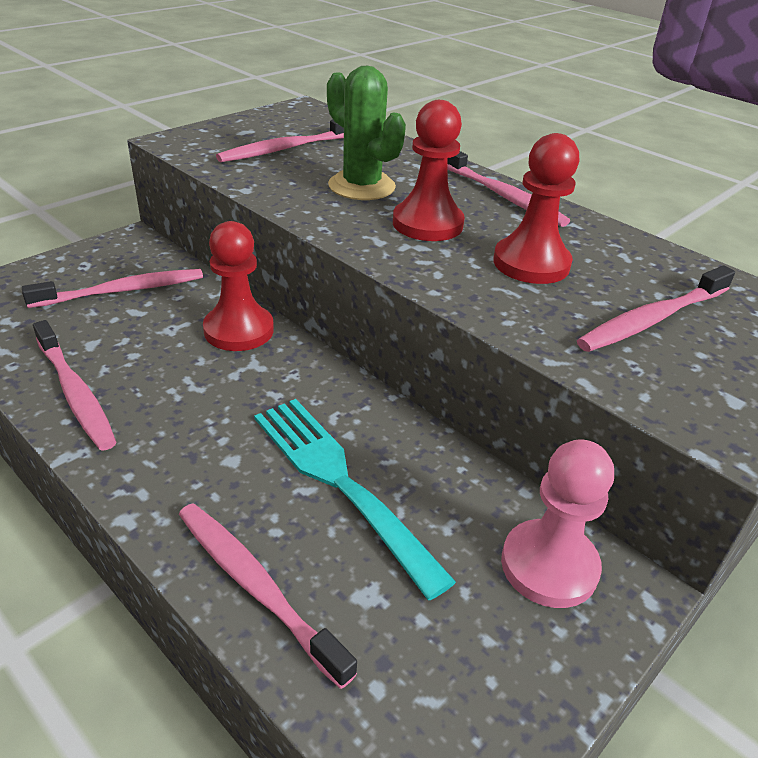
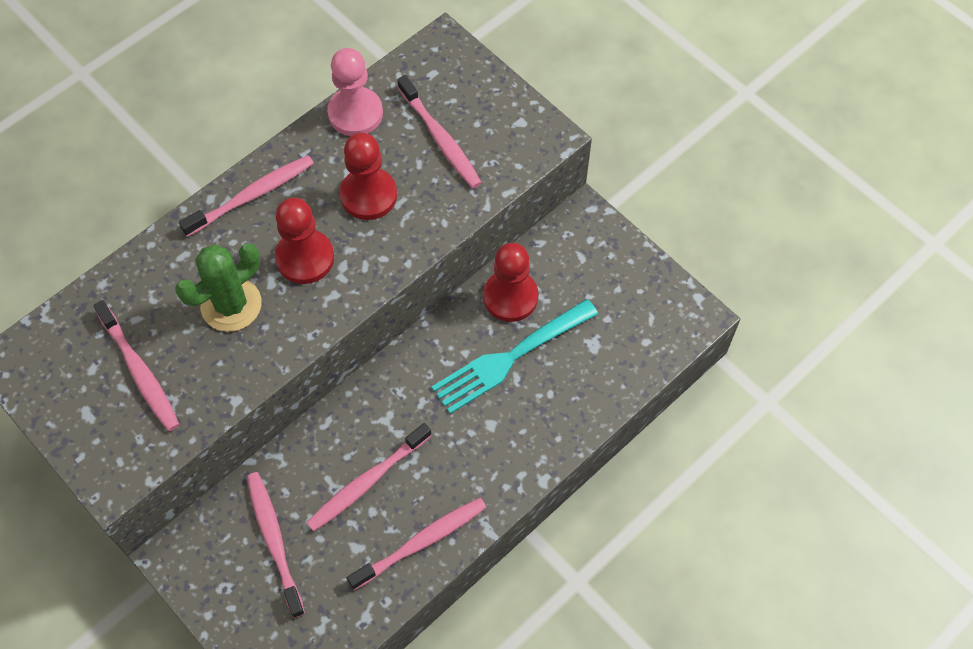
camera: 85 degrees left, 25 degrees up
(239, 330) = (340, 435): red pawn -> red pawn (510, 297)
(257, 587) = (590, 400): pink toothbrush -> pink toothbrush (367, 481)
(549, 566) = (571, 252): pink pawn -> pink pawn (355, 113)

